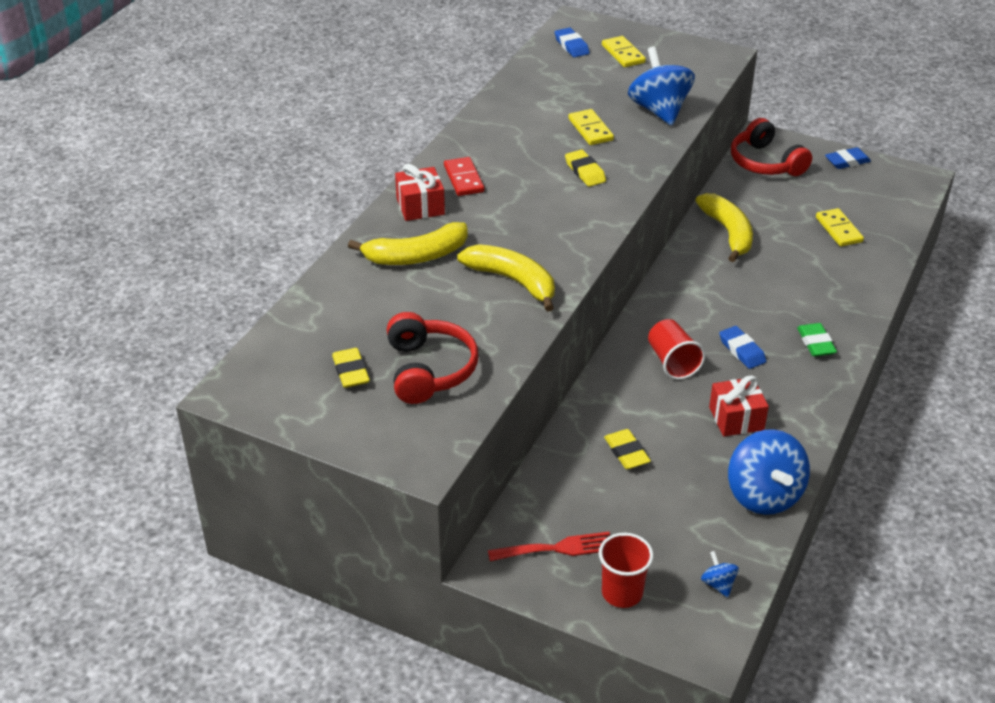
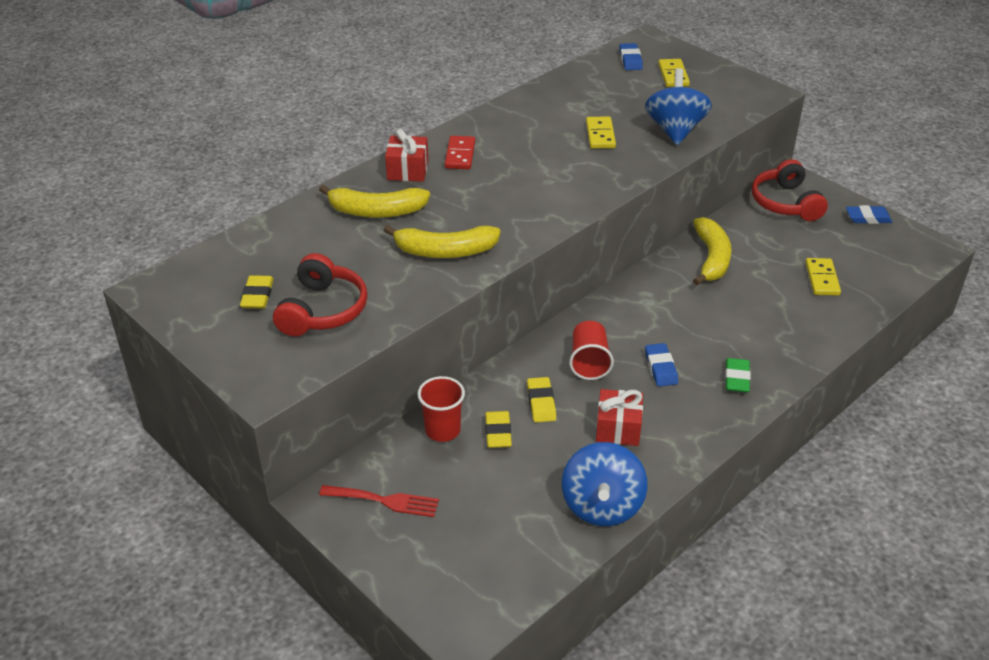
camera: 20 degrees right, 0 degrees up
(513, 281) = (445, 251): yellow banana -> yellow banana turned 120 degrees clockwise
(585, 171) = (571, 170): yellow eraser -> yellow eraser (541, 403)
(622, 593) = (417, 558): red cup -> red cup (442, 430)
(718, 584) = (509, 576): blue spinning top -> none

